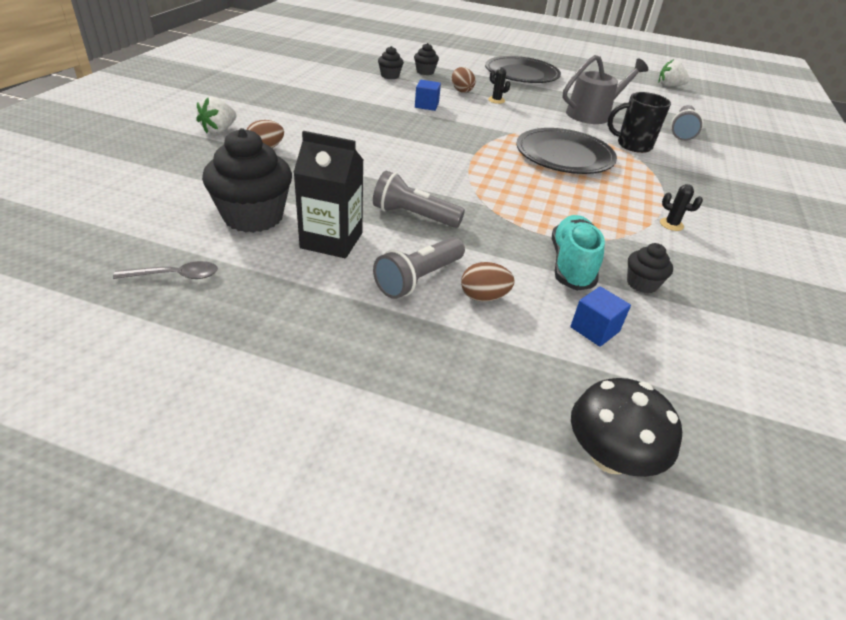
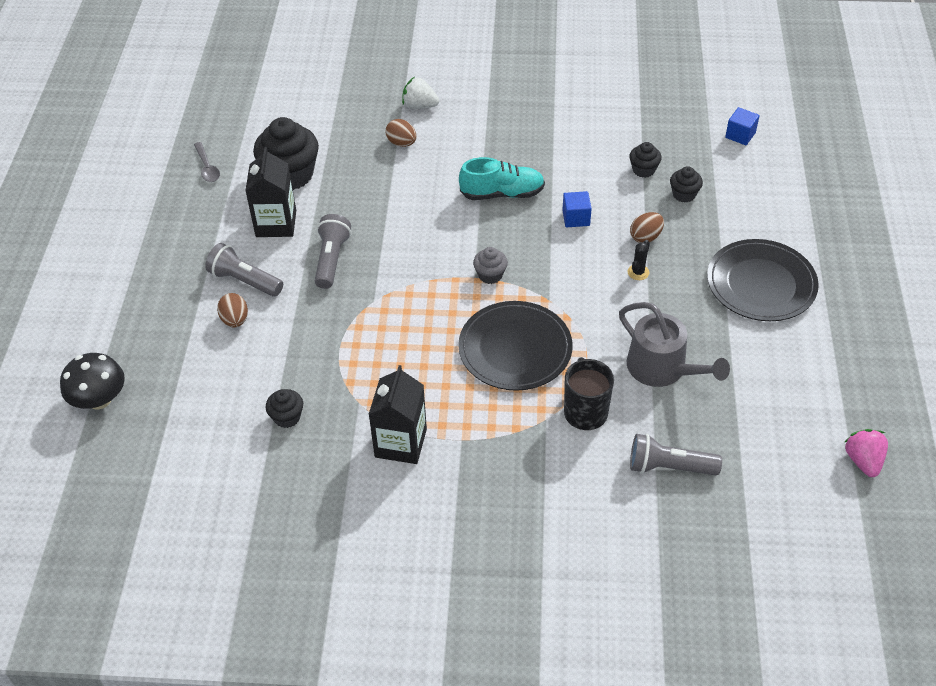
camera: 80 degrees right, 10 degrees up
(475, 147) = (490, 275): none -> grey cupcake
(571, 265) = (297, 368): turquoise shoe -> turquoise shoe (502, 193)
(594, 329) = (216, 387): blue cube -> blue cube (740, 135)
(669, 86) = (863, 461): white strawberry -> pink strawberry
(671, 224) = (400, 443): black cactus -> black carton

